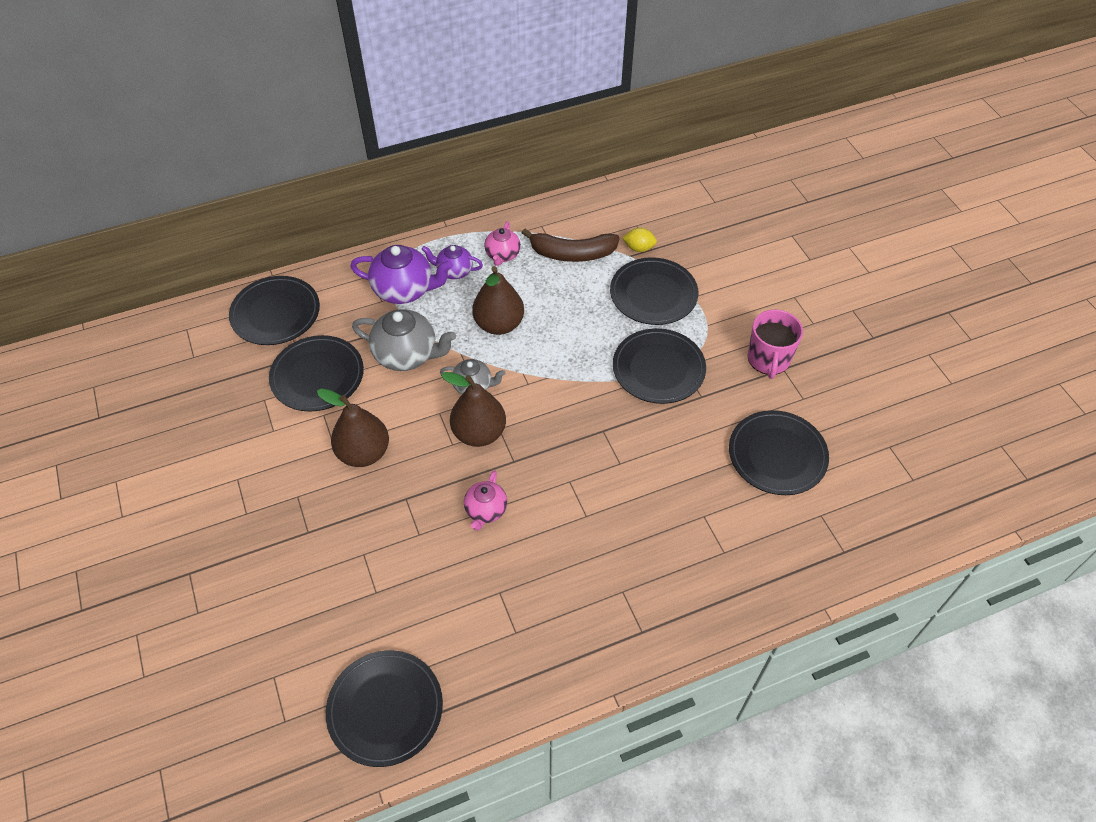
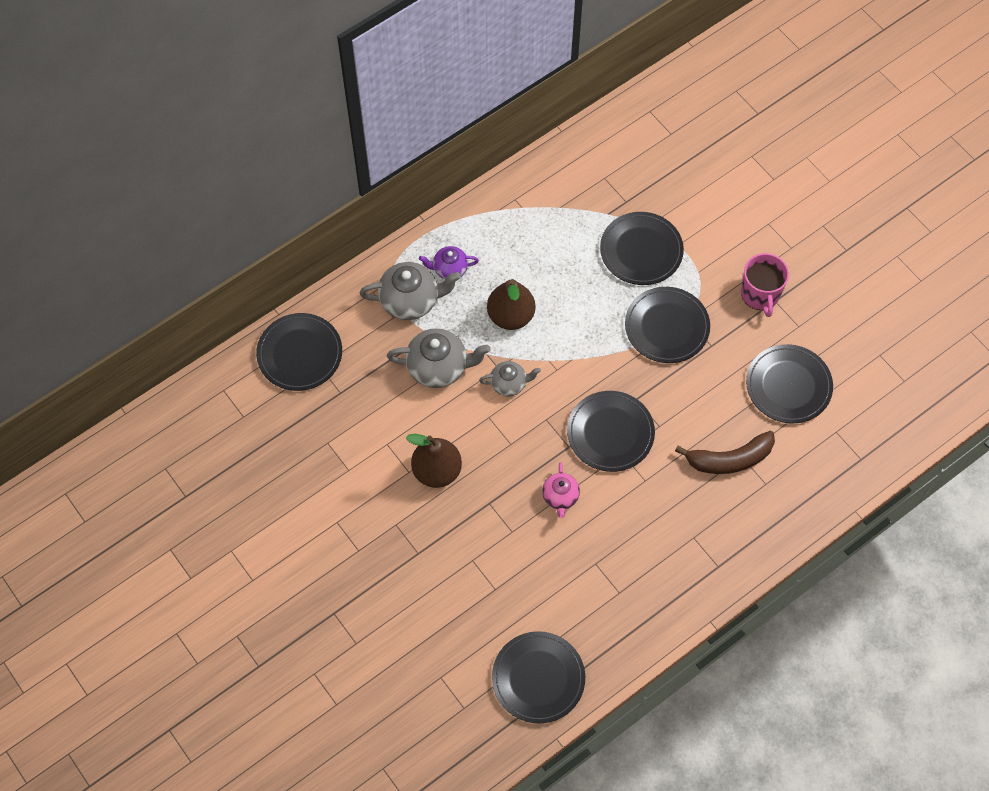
camera: 15 degrees left, 10 degrees up
(317, 376) = (365, 408): black plate -> black plate (610, 433)
(404, 290) = (411, 300): purple teapot -> grey teapot
(479, 433) = (530, 428): brown pear -> none
(502, 255) = (489, 241): pink teapot -> none
(572, 253) = (553, 224): brown banana -> brown banana (729, 459)
(639, 248) = (614, 203): yellow lemon -> none

